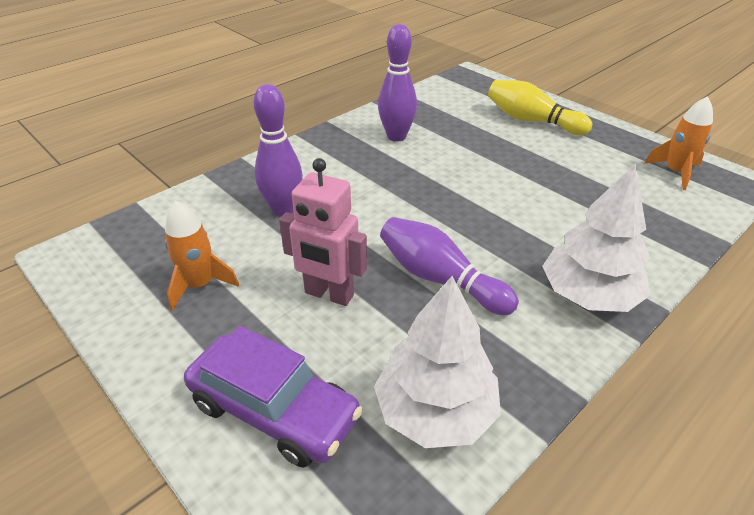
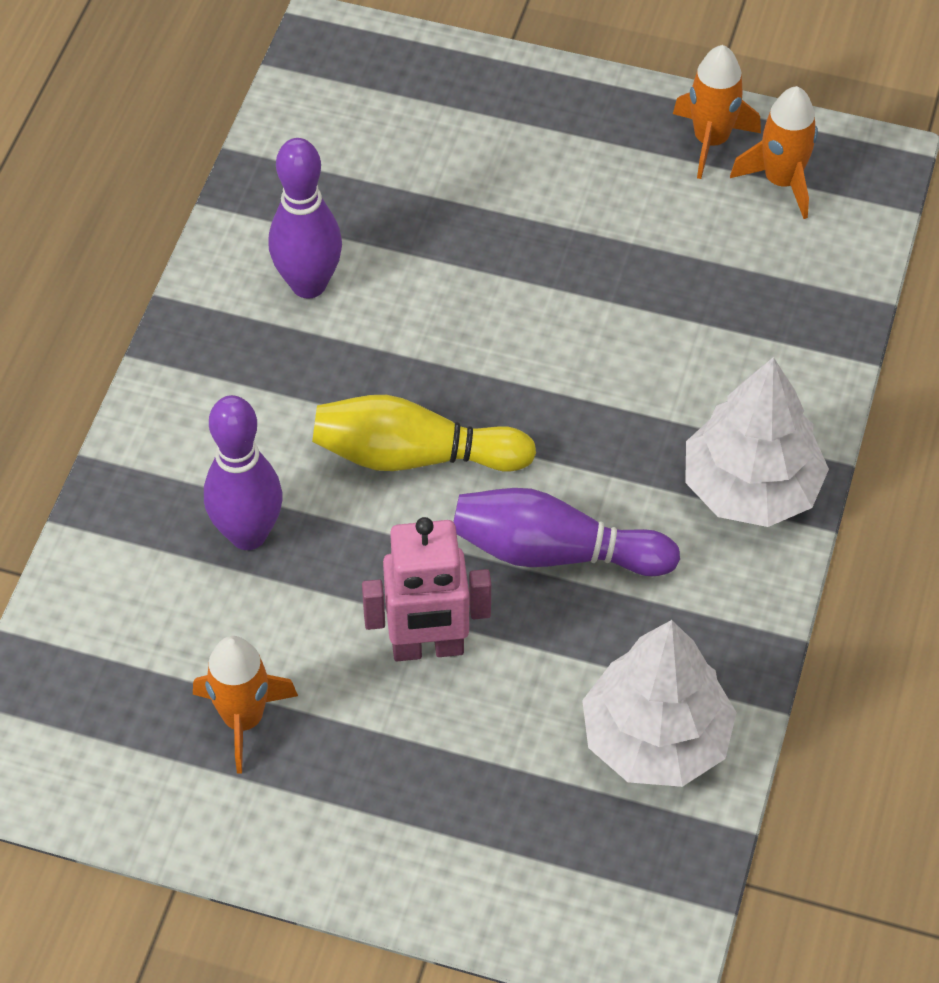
camera: 30 degrees left, 15 degrees up
(274, 410) = (481, 829): purple car -> none
(531, 121) = (511, 140): yellow bowling pin -> yellow bowling pin (414, 456)
(640, 148) = (711, 140): none -> orange rocket

